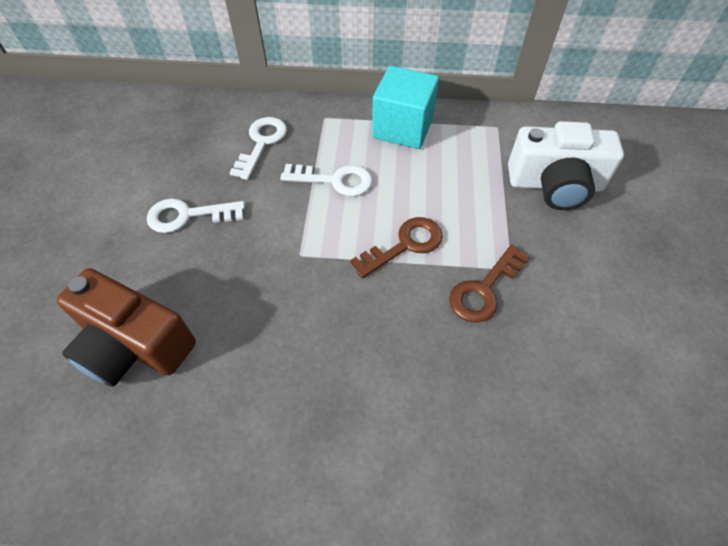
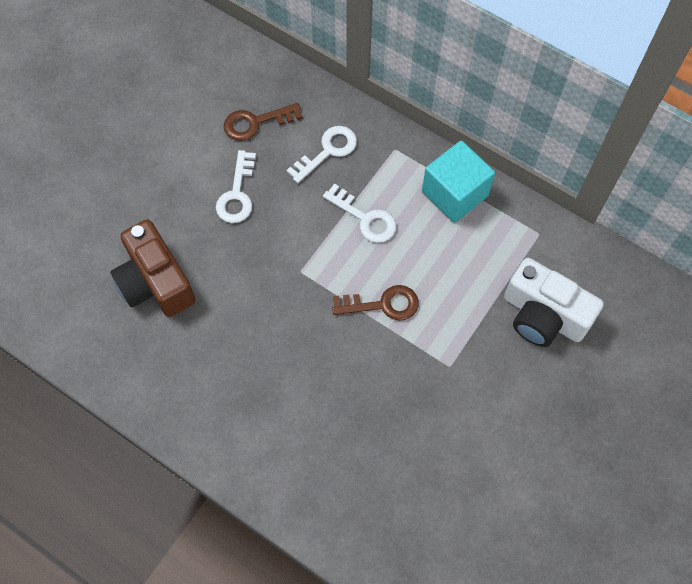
camera: 30 degrees right, 10 degrees up
(188, 216) = (237, 194): white key -> white key turned 105 degrees counterclockwise
(484, 289) = (417, 371): brown key -> brown key (256, 122)

